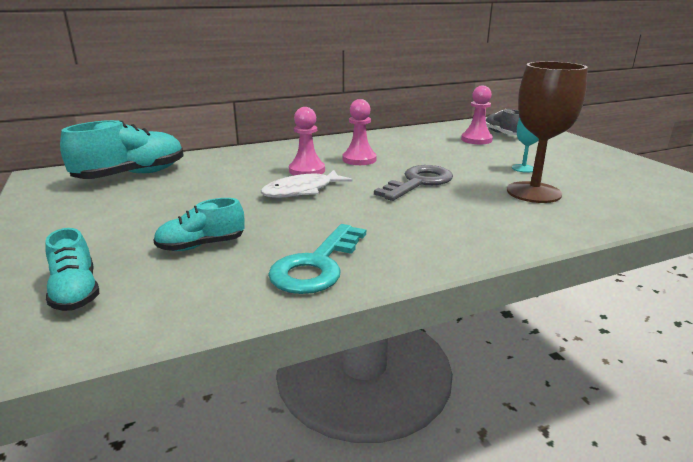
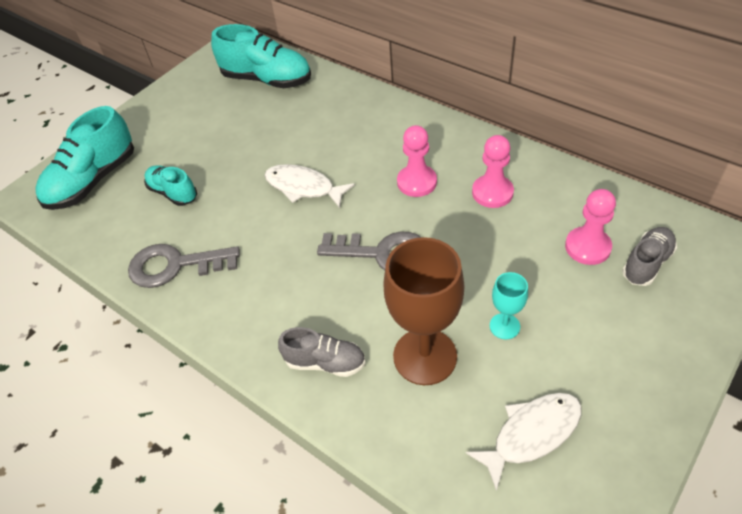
camera: 65 degrees right, 25 degrees up
(76, 292) = (93, 181): turquoise shoe -> turquoise shoe, size x1.72
(307, 170) = (355, 164): pink pawn -> pink pawn (492, 192)
(317, 265) = (175, 265): turquoise key -> grey key
(515, 223) = (325, 362): none -> grey shoe
(617, 181) = (531, 434): none -> white fish

